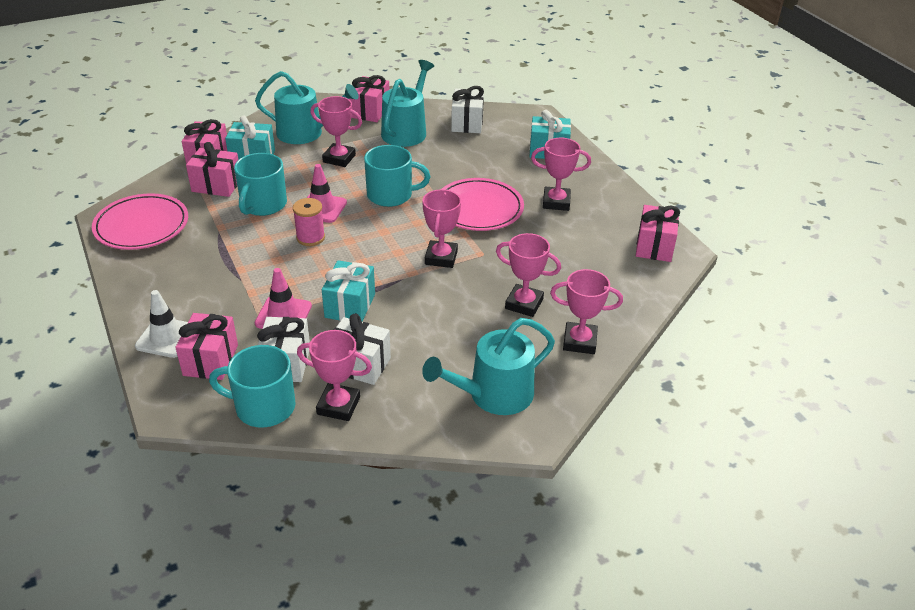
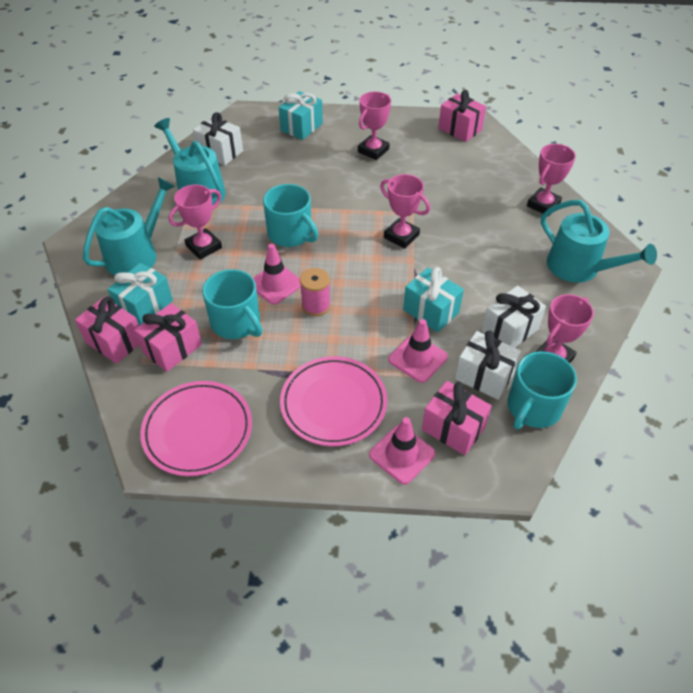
camera: 60 degrees left, 10 degrees up
(166, 337) = (402, 454): white traffic cone -> pink traffic cone
(370, 111) = (142, 201): pink gift -> none
(391, 195) = (291, 234): turquoise mug -> turquoise mug turned 105 degrees clockwise
(479, 209) = (350, 192): pink plate -> pink plate (333, 403)
(494, 395) = (579, 268): turquoise watering can -> turquoise watering can turned 45 degrees counterclockwise
(524, 304) = (486, 214): pink trophy -> none

